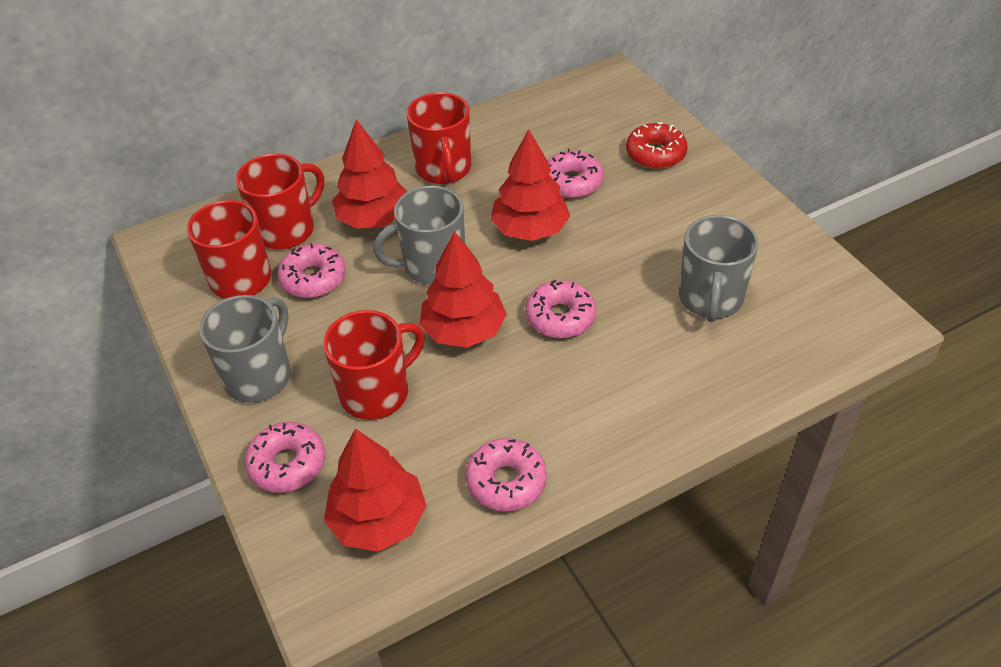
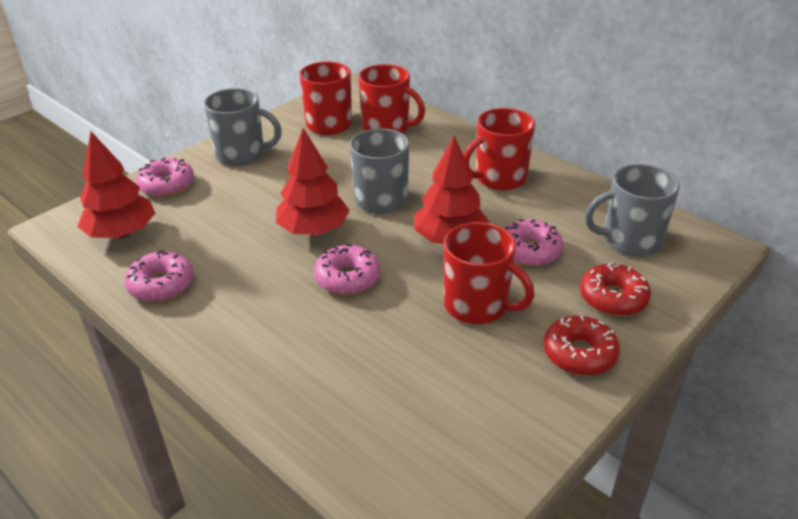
camera: 70 degrees right, 10 degrees down
(313, 278) = (342, 151): pink donut -> none
(373, 219) = (419, 160): red tree -> none
(376, 392) = (238, 205): red mug -> red mug (478, 305)
(710, 299) = (411, 374): grey mug -> grey mug (629, 240)
(715, 193) = (579, 354): none -> red donut

